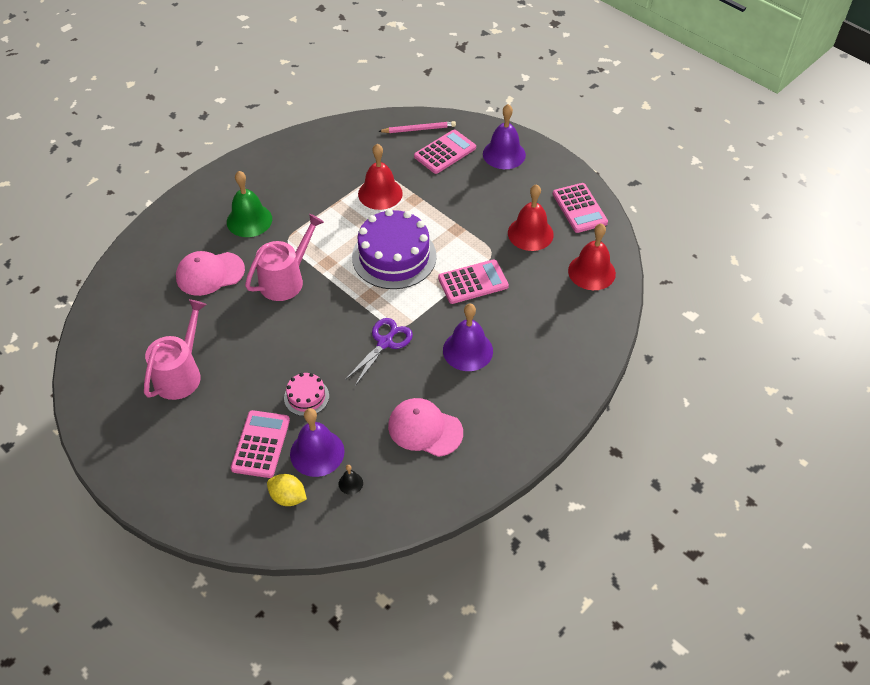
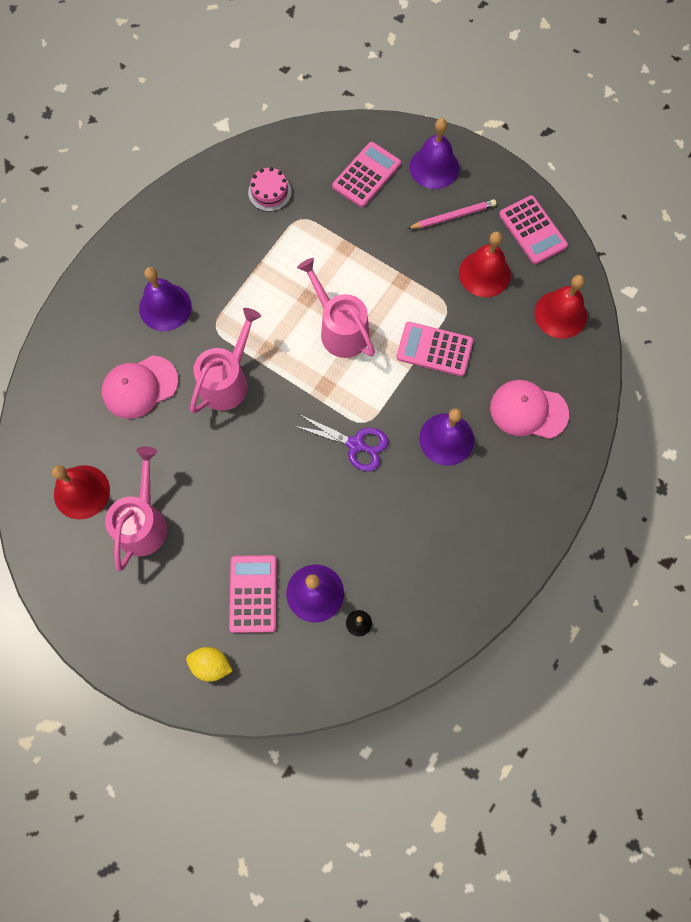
camera: 10 degrees left, 20 degrees up
(249, 220) = (165, 307): green bell -> purple bell
(288, 497) = (298, 651): yellow lemon -> yellow lemon (211, 665)
(306, 397) = (287, 527): pink cake -> pink cake (269, 192)
(380, 193) = (305, 245): red bell -> red bell (81, 492)
(385, 343) = (355, 444): purple scissors -> purple scissors turned 90 degrees clockwise
(394, 256) = (340, 330): purple cake -> pink watering can
(418, 129) = (329, 146): pink pencil -> pink pencil (453, 216)
(425, 429) = (421, 544): pink cap -> pink cap (528, 410)
(473, 282) = (434, 349): pink calculator -> pink calculator turned 135 degrees counterclockwise

